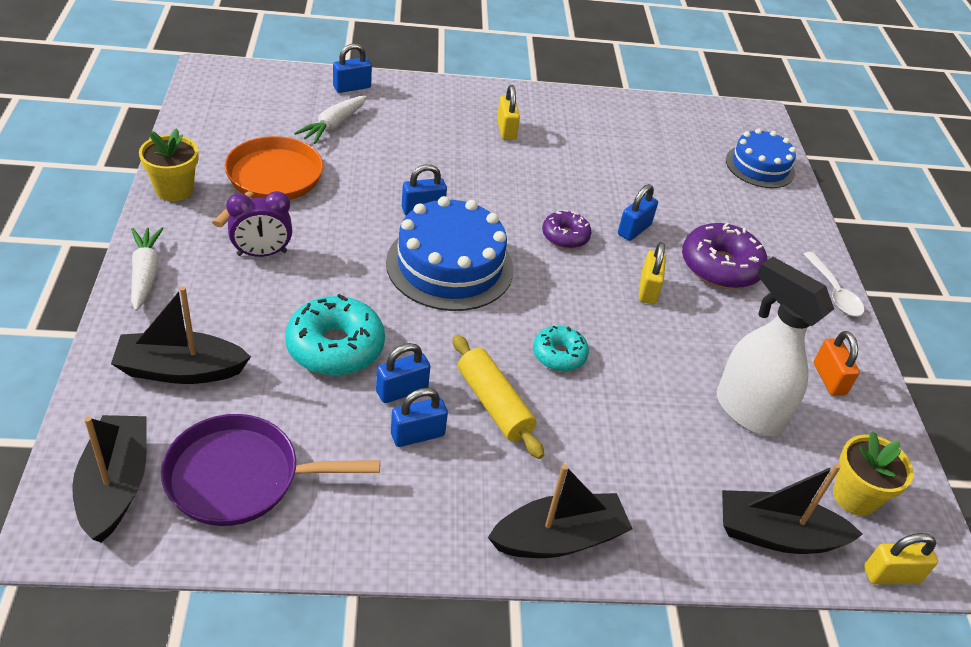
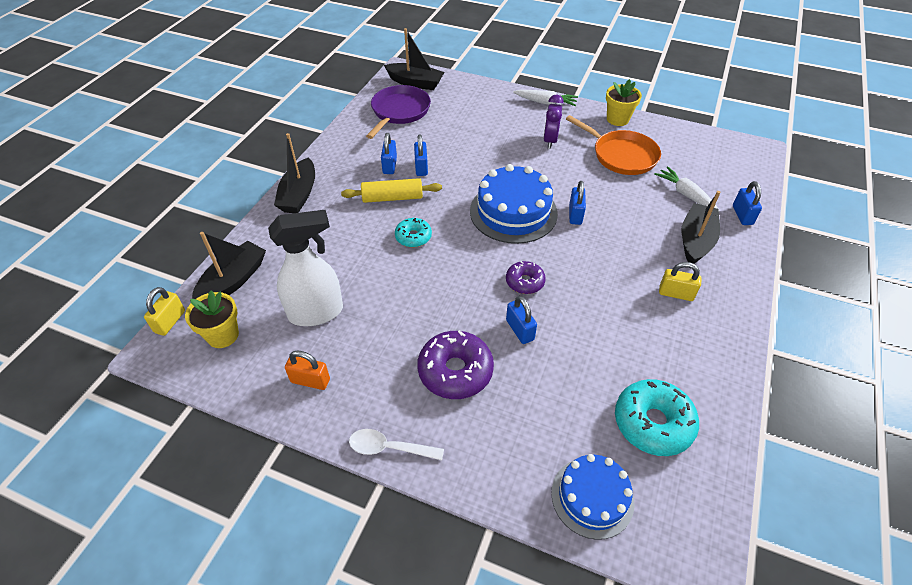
camera: 120 degrees right, 5 degrees up
(180, 370) = (472, 104): black boat -> black boat (696, 240)
(335, 347) = (464, 152): turquoise donut -> turquoise donut (653, 423)
(648, 289) = (449, 308): yellow padlock -> none

